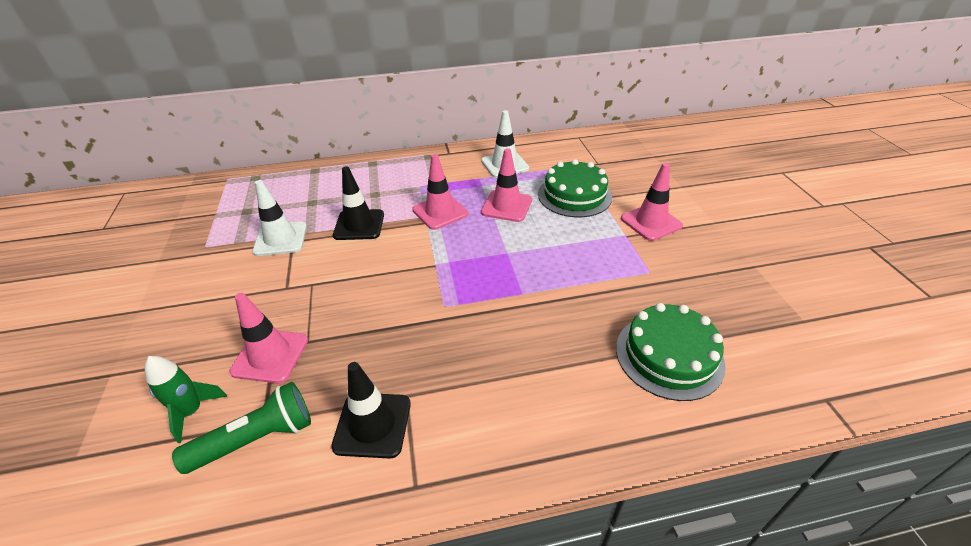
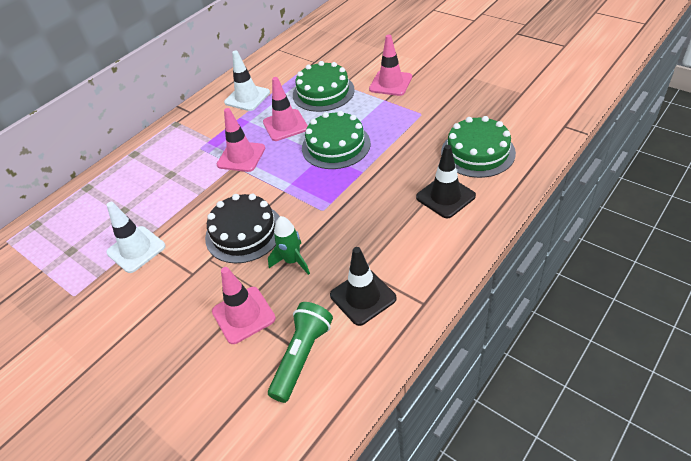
camera: 35 degrees left, 5 degrees up
(192, 412) = (235, 379): green rocket -> green rocket (292, 261)
(359, 225) = (189, 201): black traffic cone -> black traffic cone (445, 197)
(362, 280) = (244, 232): none -> black cake
(528, 251) = (336, 145): none -> green cake

